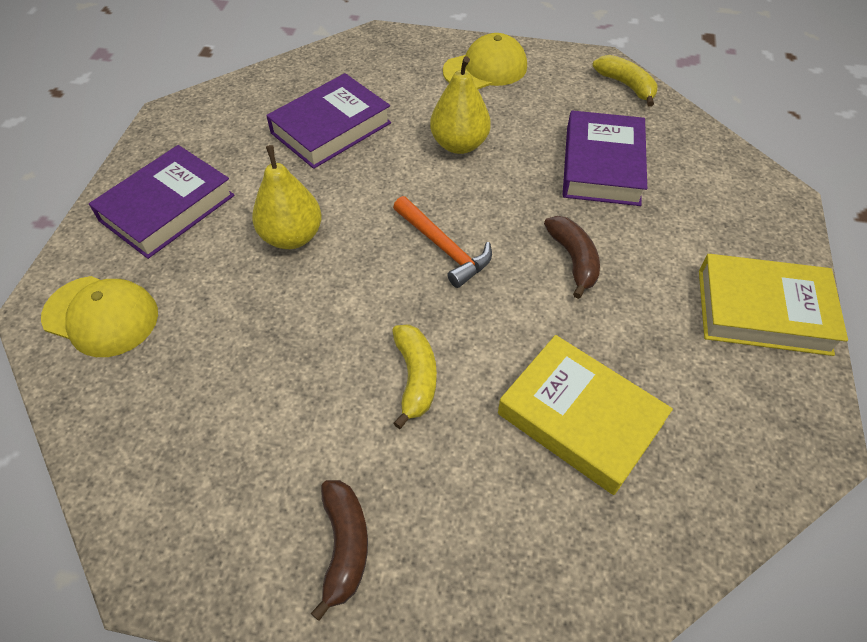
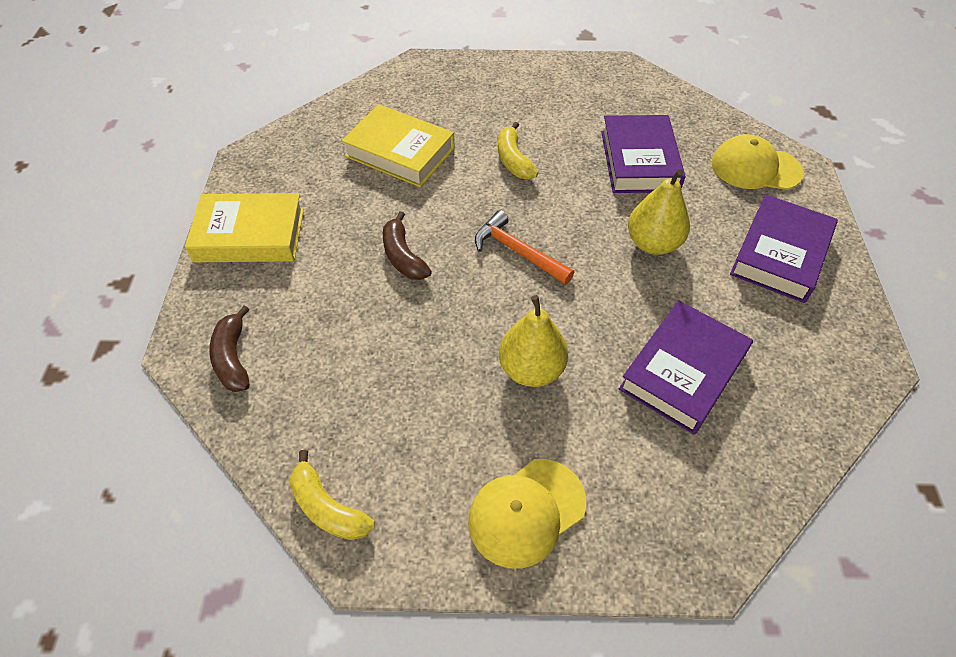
camera: 170 degrees right, 0 degrees up
(344, 546) = (528, 85): brown banana -> brown banana (233, 358)
(602, 165) = (371, 363): purple book -> purple book (639, 161)

